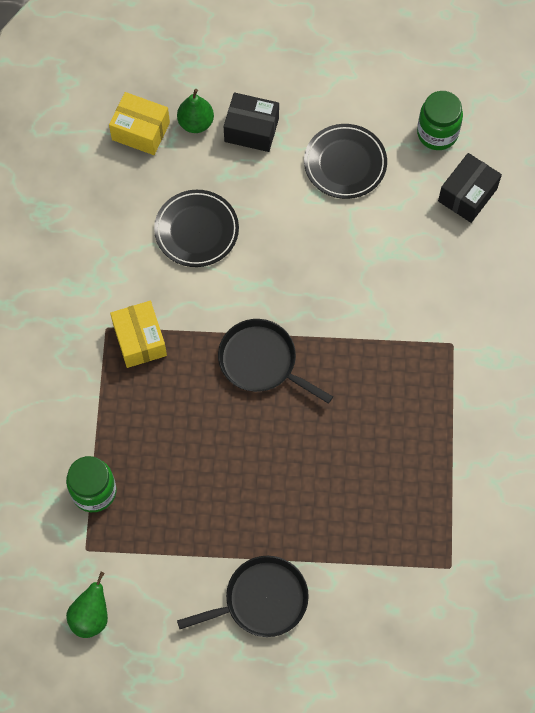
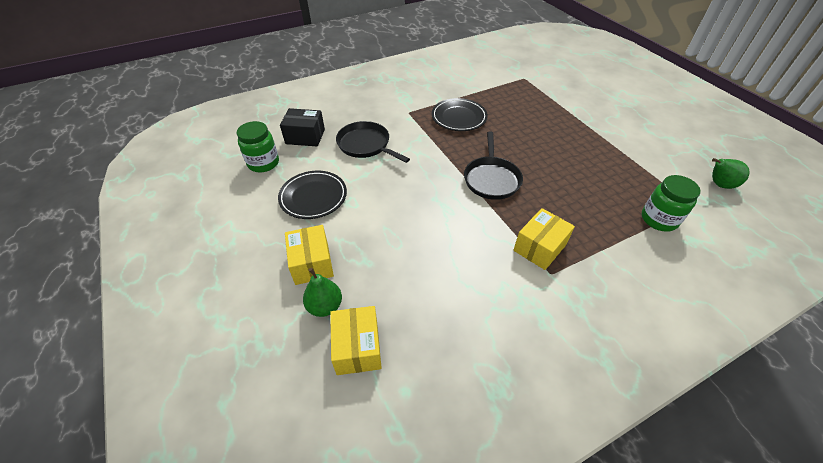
camera: 120 degrees left, 20 degrees down
(196, 230) = (426, 256): black plate -> black plate (459, 117)
(251, 130) = (312, 263): black box -> yellow box
(262, 600) = (616, 125): black pan -> black pan (365, 145)

